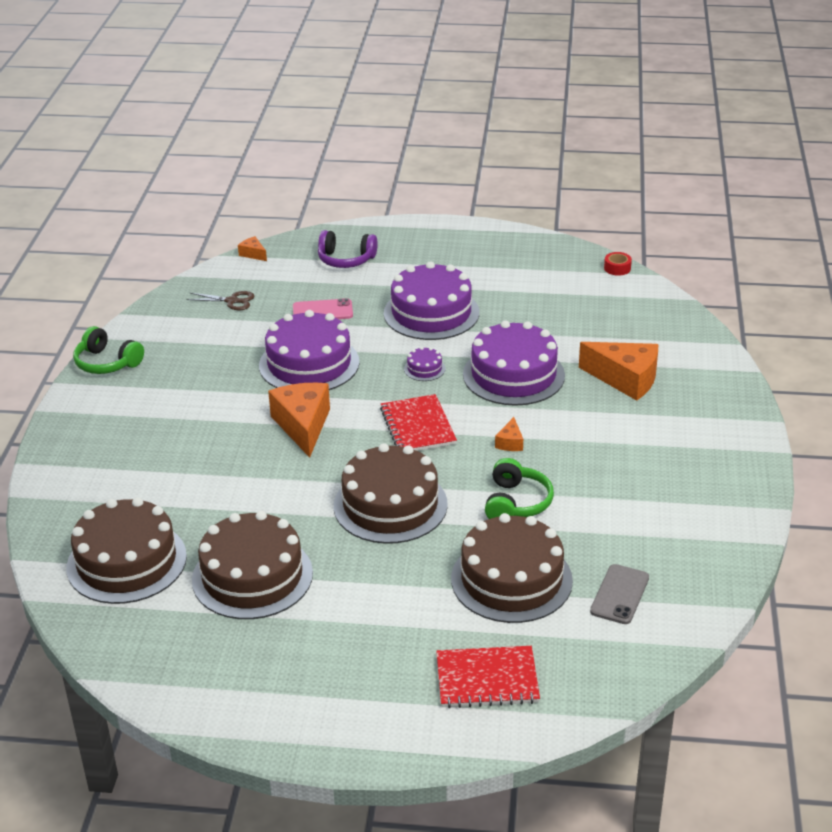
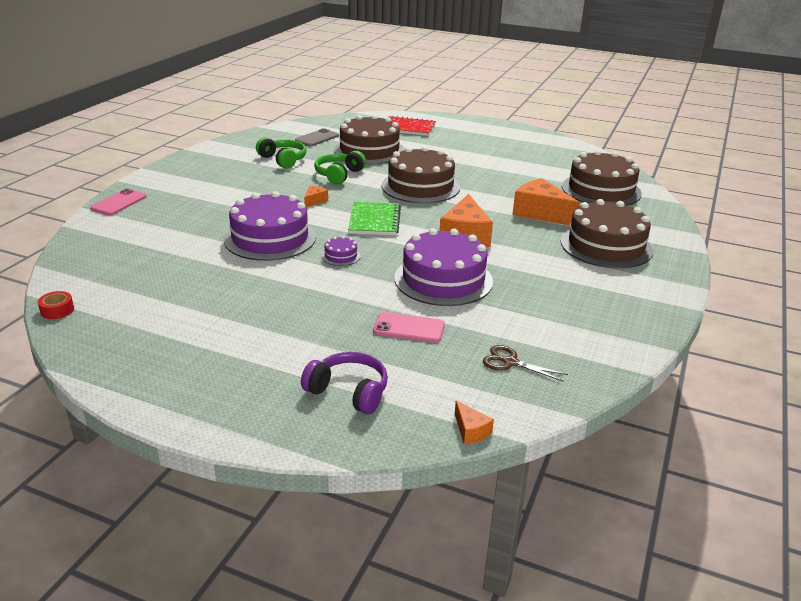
camera: 165 degrees left, 5 degrees down
(107, 363) = (649, 318): green headphones -> green headphones (283, 160)
(252, 576) = (520, 173): brown cake -> brown cake (606, 246)
(417, 426) = (374, 220): red notebook -> green notebook
(431, 313) = (296, 303): purple cake -> none
(625, 379) = (186, 220): orange cheese -> orange cheese (540, 213)
(728, 386) = (119, 203): none -> pink phone

